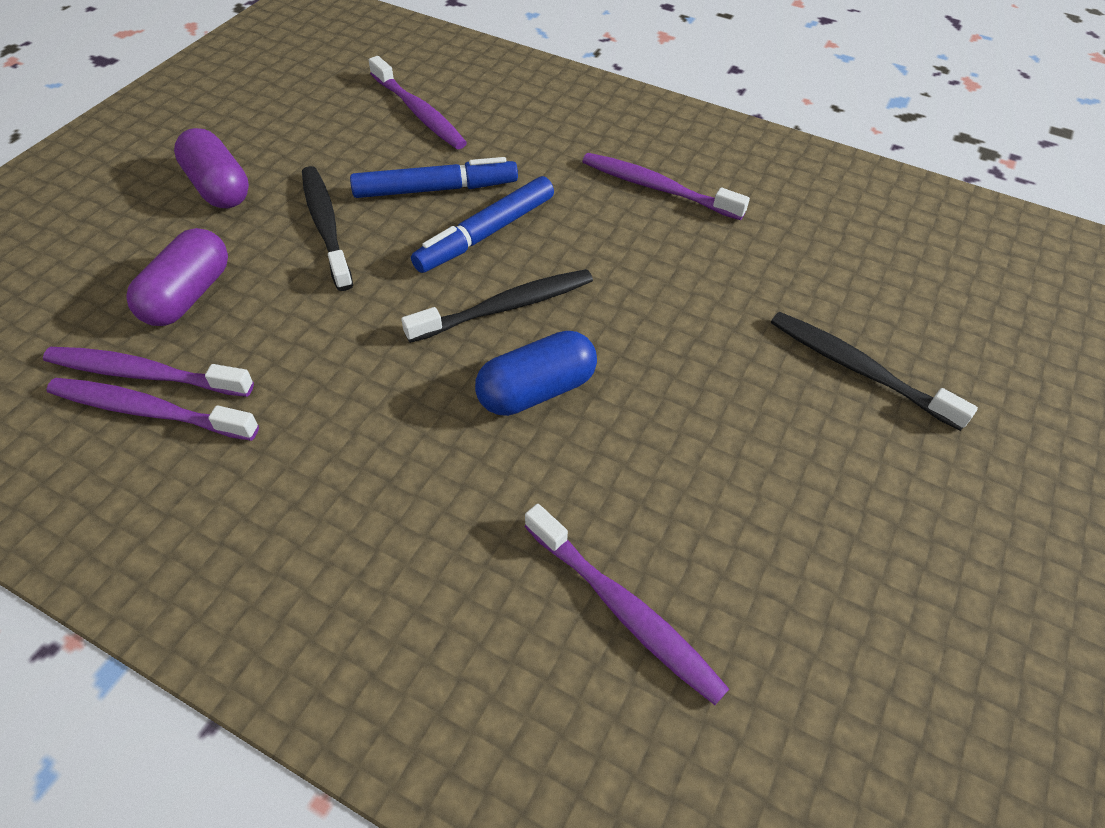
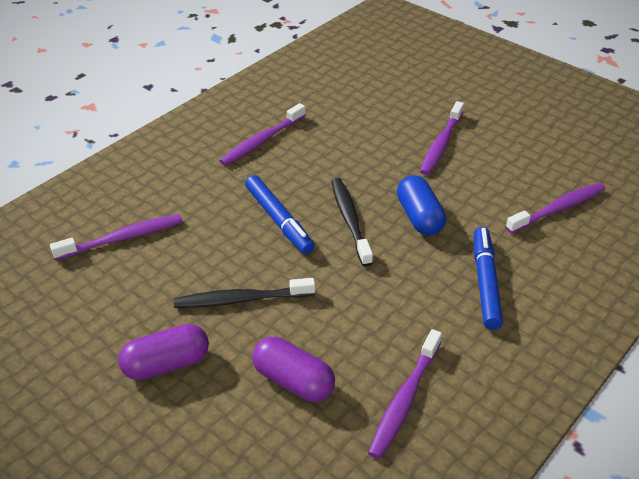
camera: 75 degrees left, 10 degrees down
(145, 374) = (369, 403): purple toothbrush -> purple toothbrush (441, 144)
(435, 189) = (222, 239): blue marker -> blue marker (485, 282)
(858, 369) = (426, 106): black toothbrush -> none

